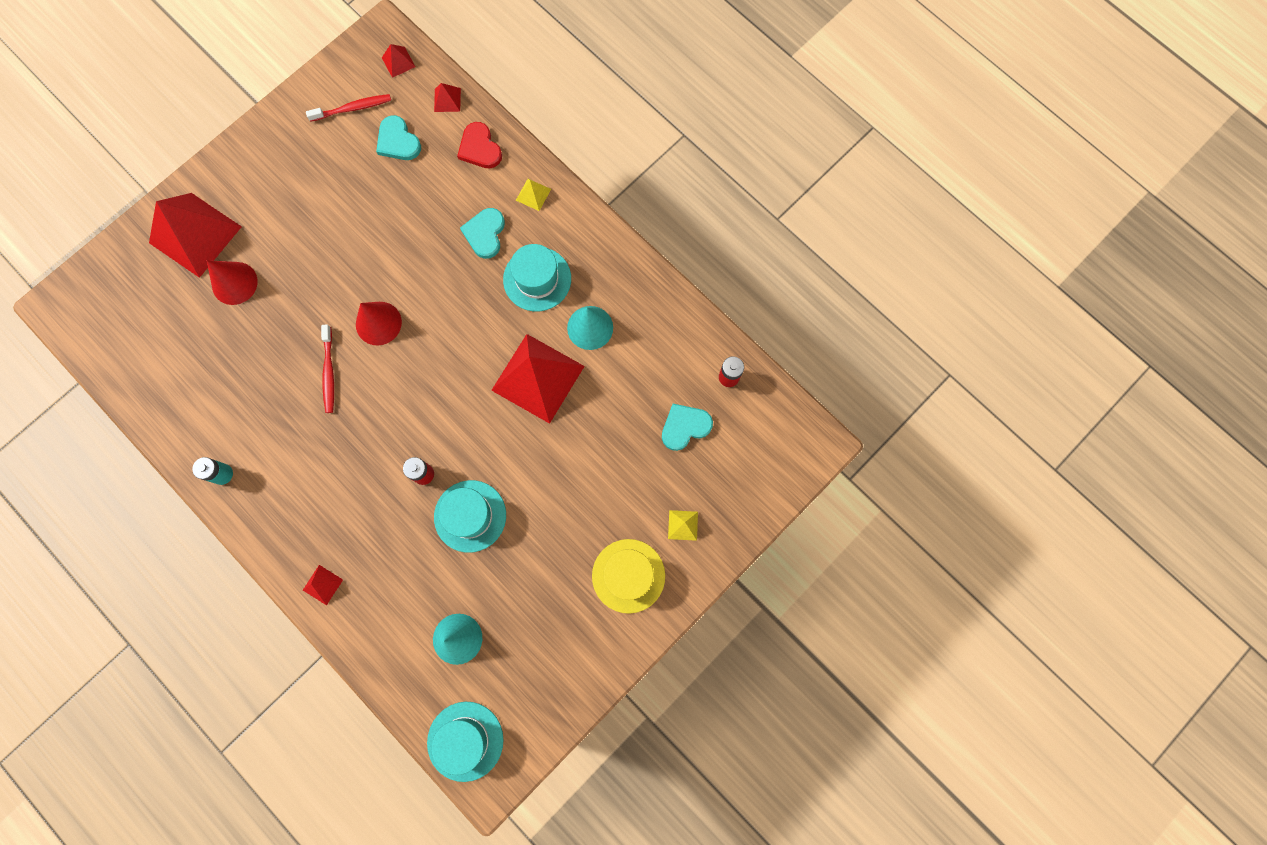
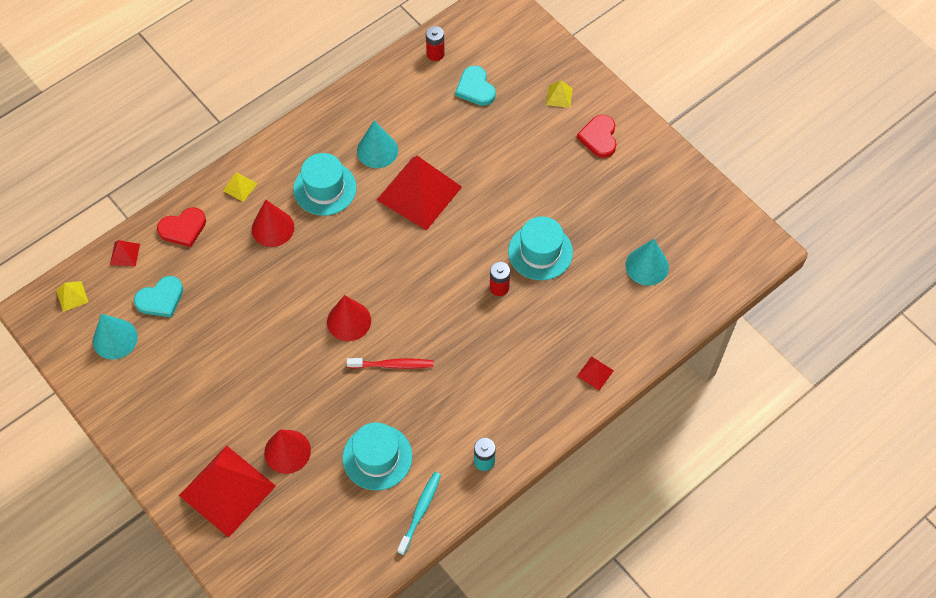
camera: 85 degrees left, 15 degrees down
(170, 416) = (420, 511): none -> turquoise toothbrush
(353, 108) = (115, 339): red toothbrush -> turquoise cone
(398, 62) = (72, 296): red pyramid -> yellow pyramid
(465, 741) = (732, 263): turquoise hat -> turquoise hat (377, 457)
(485, 234) = (273, 228): turquoise heart -> red cone
(628, 576) = (599, 137): yellow hat -> red heart

